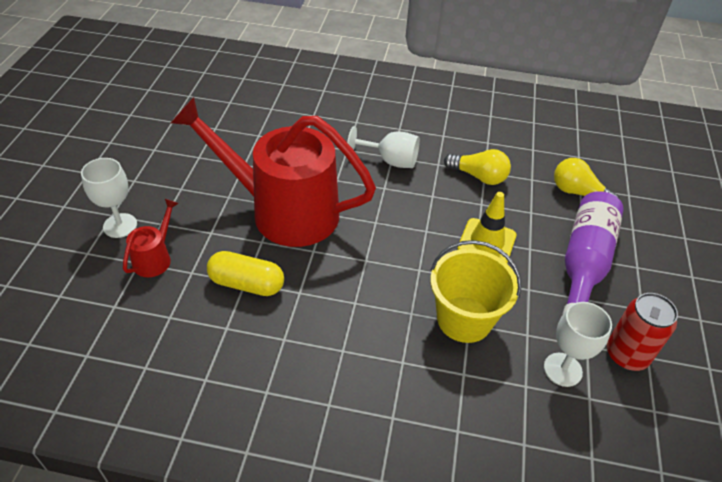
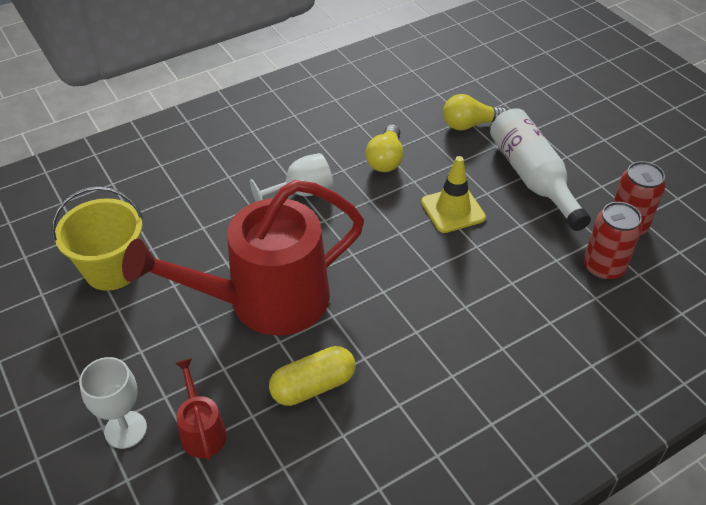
camera: 40 degrees left, 0 degrees up
(464, 319) = (505, 282): yellow bucket -> yellow bucket (112, 269)
(478, 176) = (386, 159): yellow light bulb -> yellow light bulb turned 120 degrees clockwise
(562, 369) = (603, 267): white goblet -> red can
(584, 263) = (532, 178): purple bottle -> white bottle

